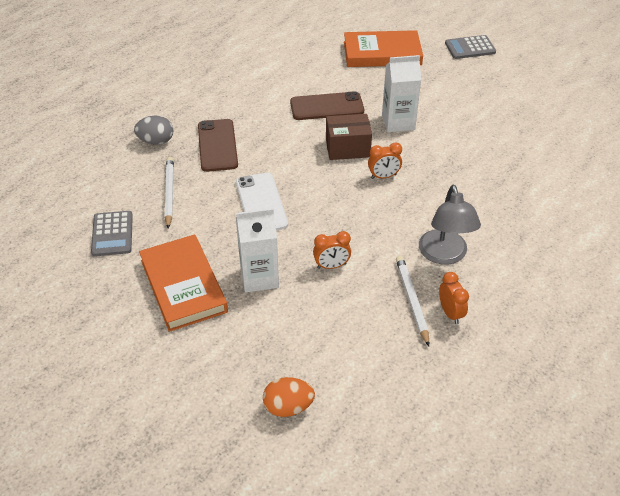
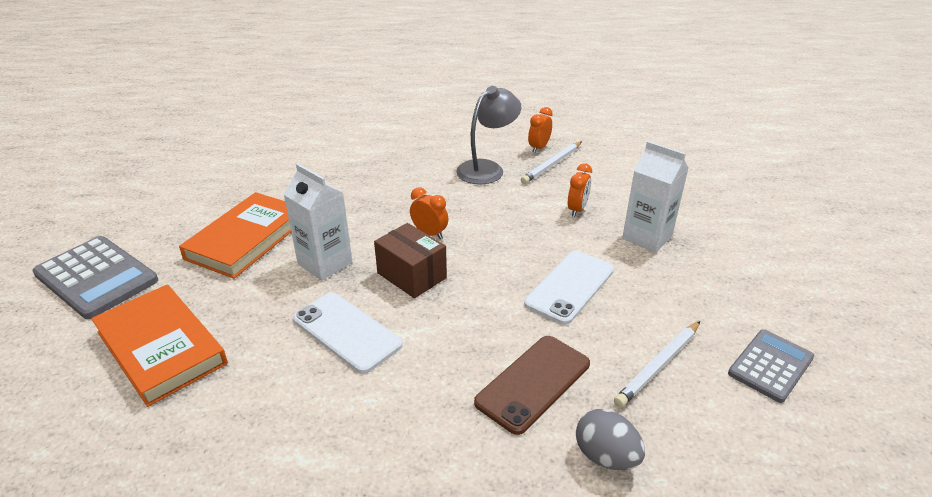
camera: 130 degrees left, 10 degrees down
(183, 286) = (725, 271): orange book -> orange book (246, 239)
(288, 407) = (710, 171): orange egg -> none
(327, 107) = (347, 332): brown phone -> white phone
(331, 266) = (577, 210): orange clock -> orange clock turned 75 degrees clockwise
(470, 48) = (96, 277): grey calculator -> grey calculator, size x1.57

